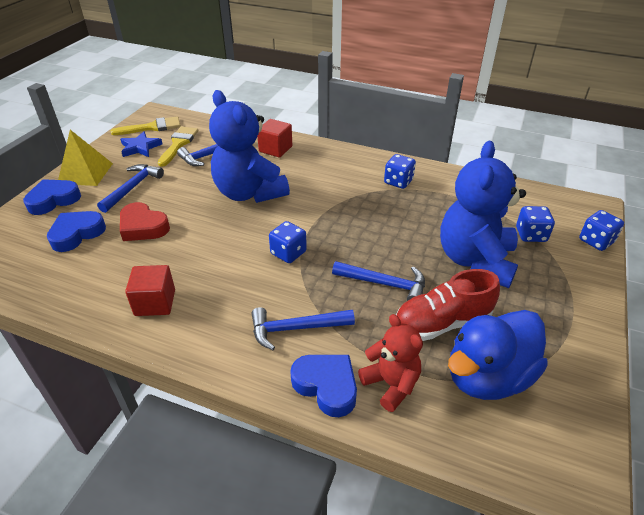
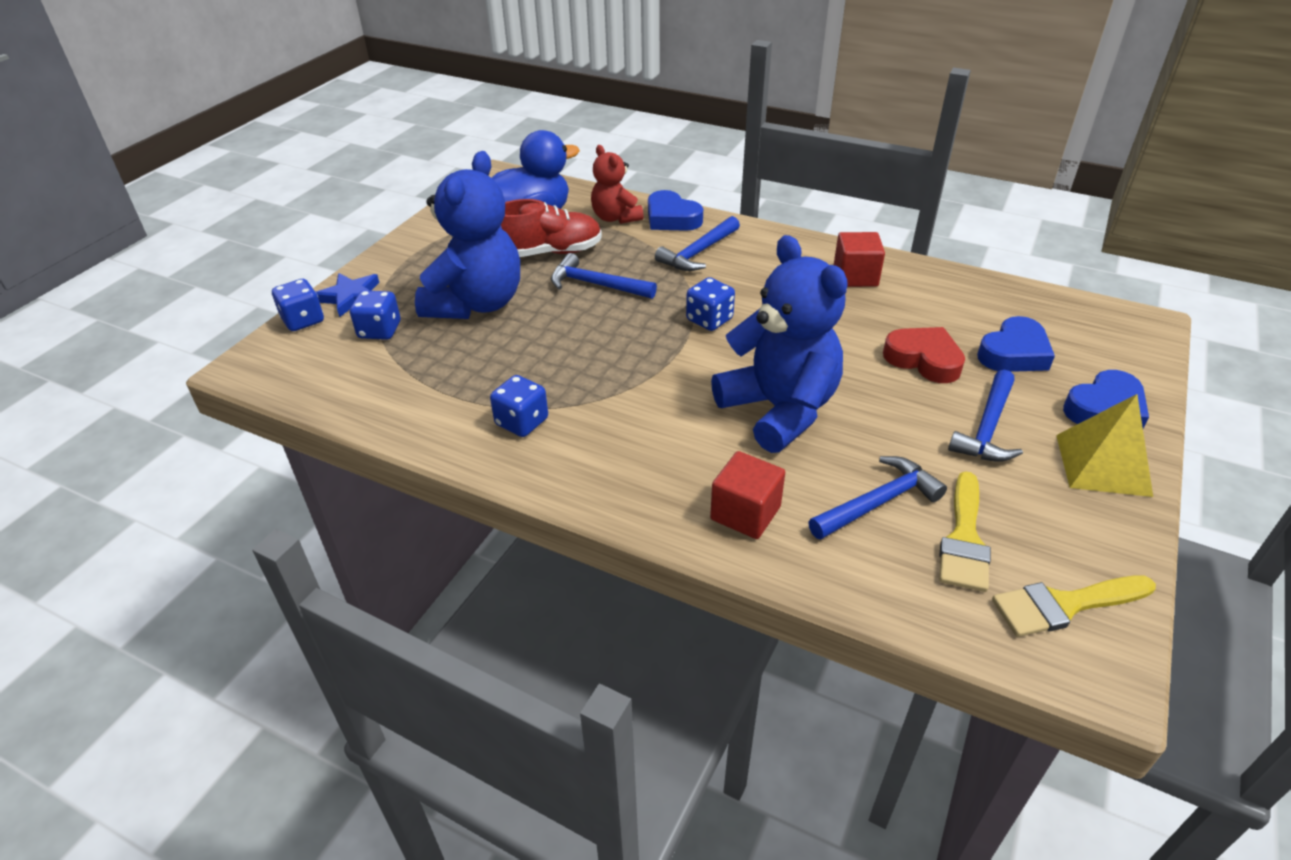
camera: 175 degrees left, 0 degrees up
(140, 147) = (1044, 532): blue star -> blue star (351, 297)
(296, 328) = (698, 253): blue hammer -> blue hammer turned 135 degrees clockwise

